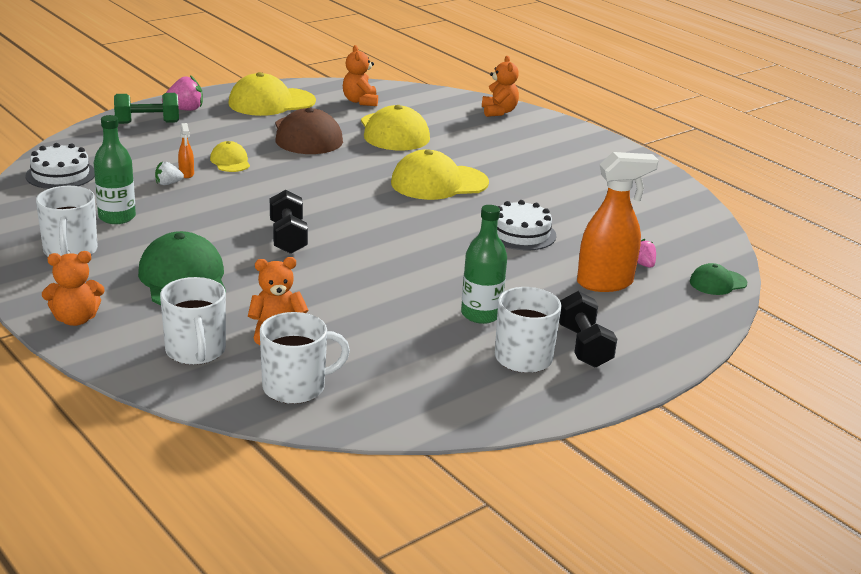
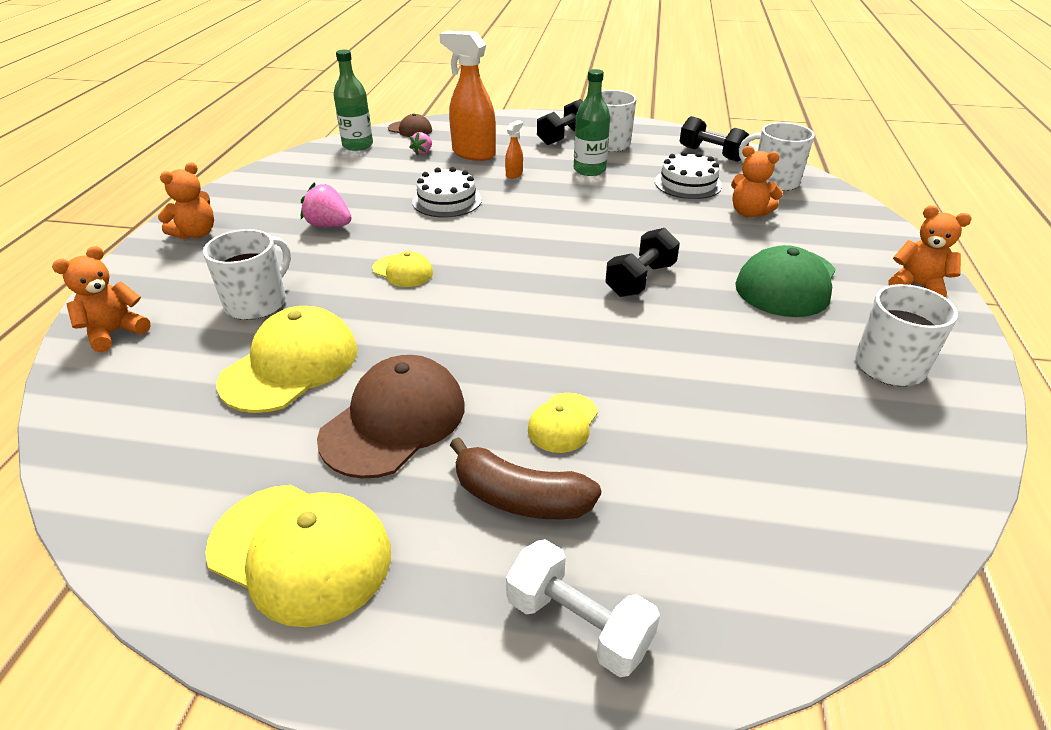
camera: 130 degrees left, 10 degrees up
(60, 174) = (840, 533): white cake -> white cake (688, 183)
(117, 217) = (803, 392): green bottle -> green bottle (357, 145)
(147, 123) = (578, 624): green dumbbell -> white dumbbell
(168, 183) = (690, 421): white strawberry -> none
(185, 109) = (464, 632): pink strawberry -> pink strawberry (329, 225)
(186, 174) = (648, 428): orange spray bottle -> orange spray bottle (514, 174)
(196, 351) = (825, 224): white mug -> white mug (257, 302)
(213, 137) = (520, 498): none -> brown banana
(360, 101) = (190, 461): orange teddy bear -> orange teddy bear (196, 233)
(406, 399) = (711, 154): none -> black dumbbell
(439, 183) = (403, 271): yellow cap -> yellow cap, size x0.53
(717, 282) = (410, 129): green cap -> brown cap

